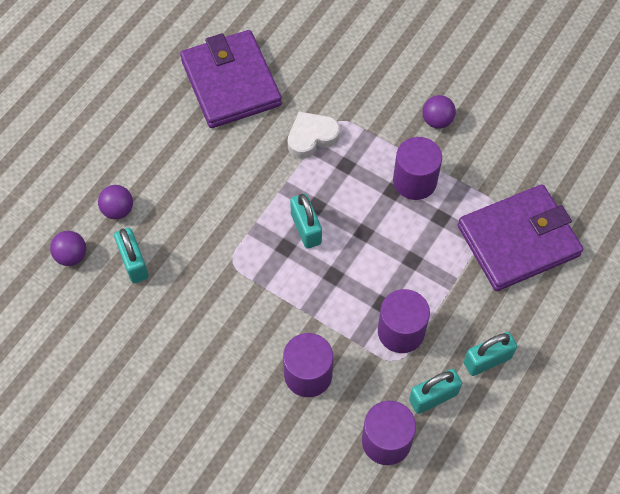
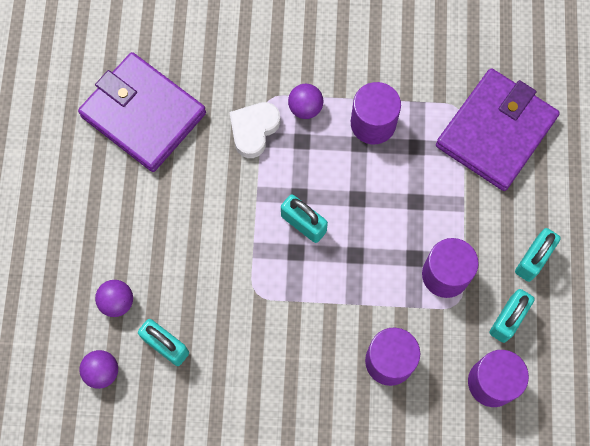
camera: 30 degrees left, 10 degrees up
(437, 120) = (358, 52): purple ball -> purple ball (305, 108)

